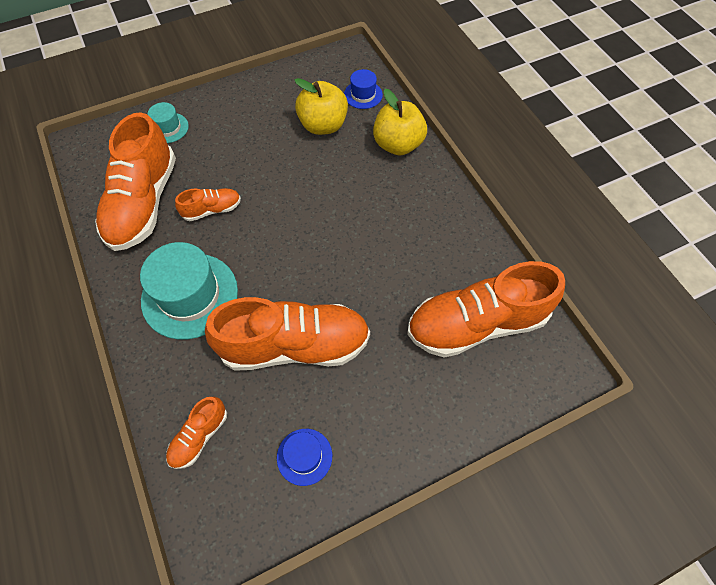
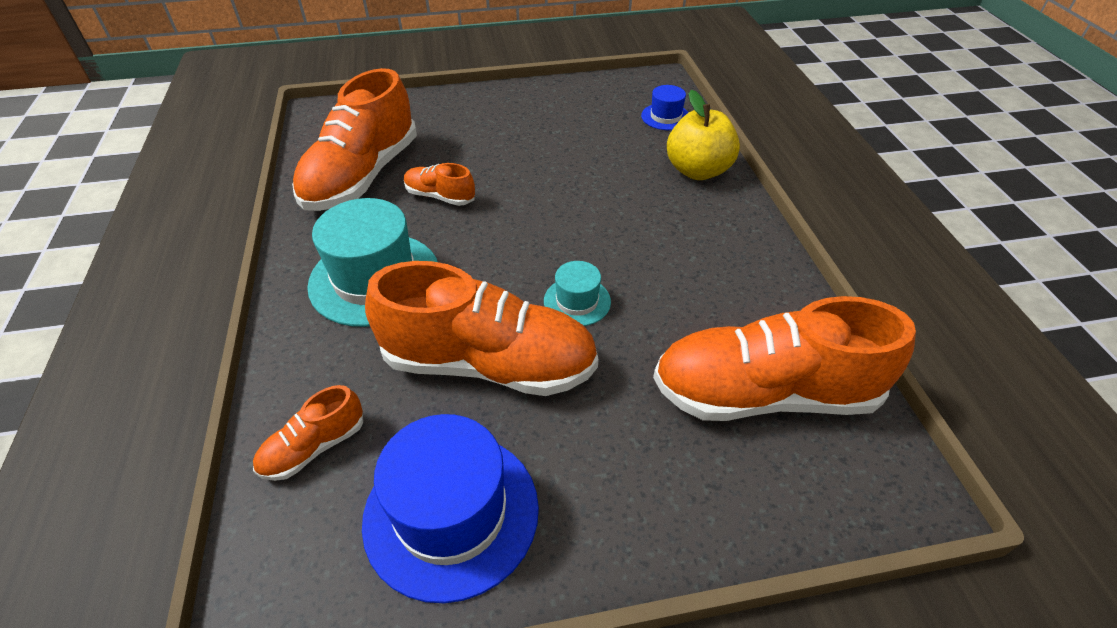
camera: 15 degrees right, 15 degrees down
(168, 128) = (422, 113): turquoise hat -> turquoise hat (577, 301)
(212, 210) = (440, 196): orange shoe -> orange shoe turned 150 degrees counterclockwise
(304, 456) = (451, 513): blue hat -> blue hat, size x1.99
(323, 125) = (606, 138): yellow apple -> none

